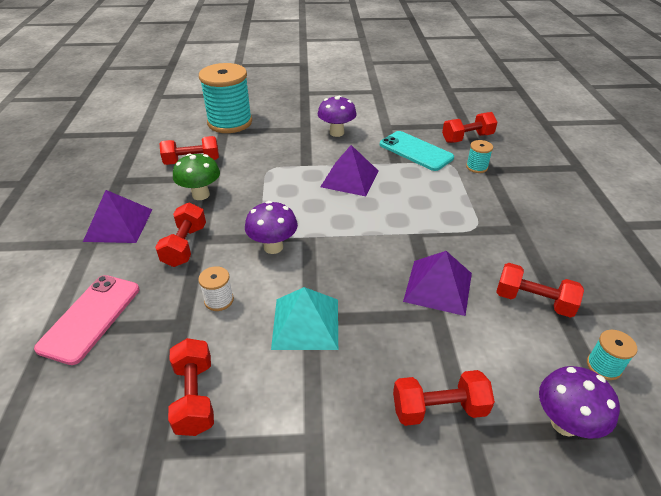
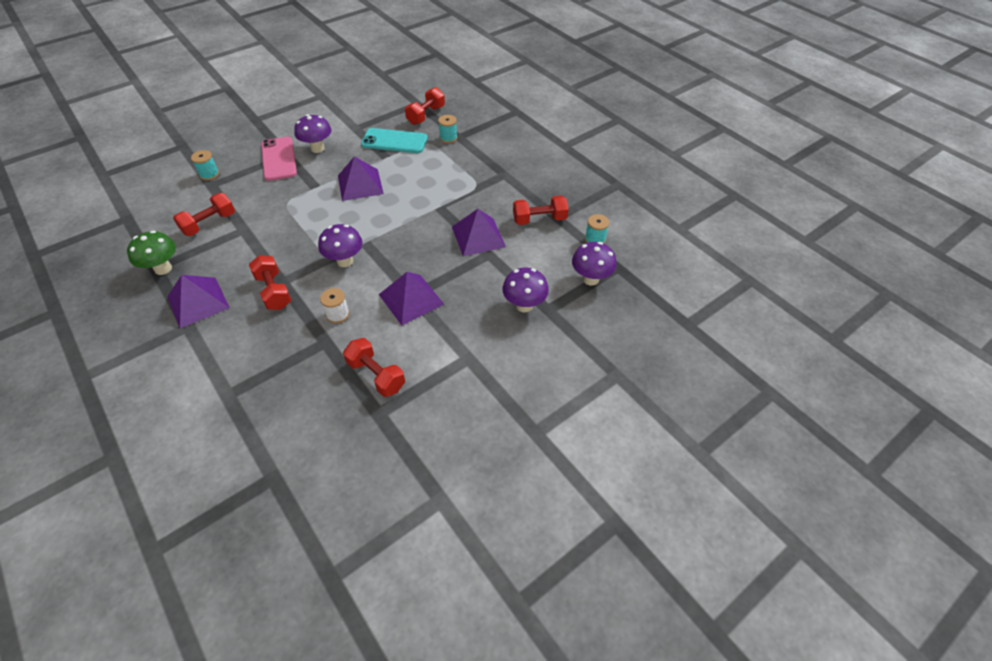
camera: 35 degrees left, 10 degrees up
(90, 318) = (250, 372): pink phone -> pink phone (279, 159)
(201, 195) = (247, 248): green mushroom -> green mushroom (163, 268)
(230, 122) = (209, 174): turquoise spool -> turquoise spool, size x0.43
(305, 323) = (411, 299): turquoise pyramid -> purple pyramid
(439, 409) = (524, 305): red dumbbell -> purple mushroom

